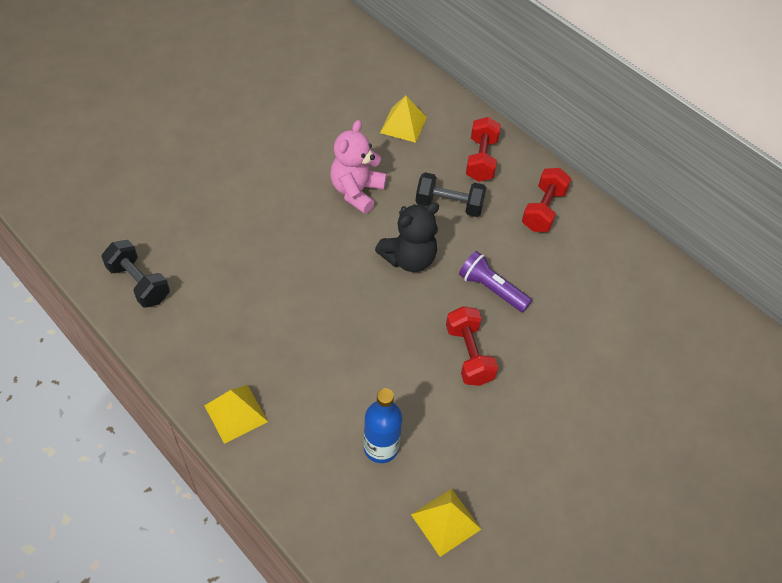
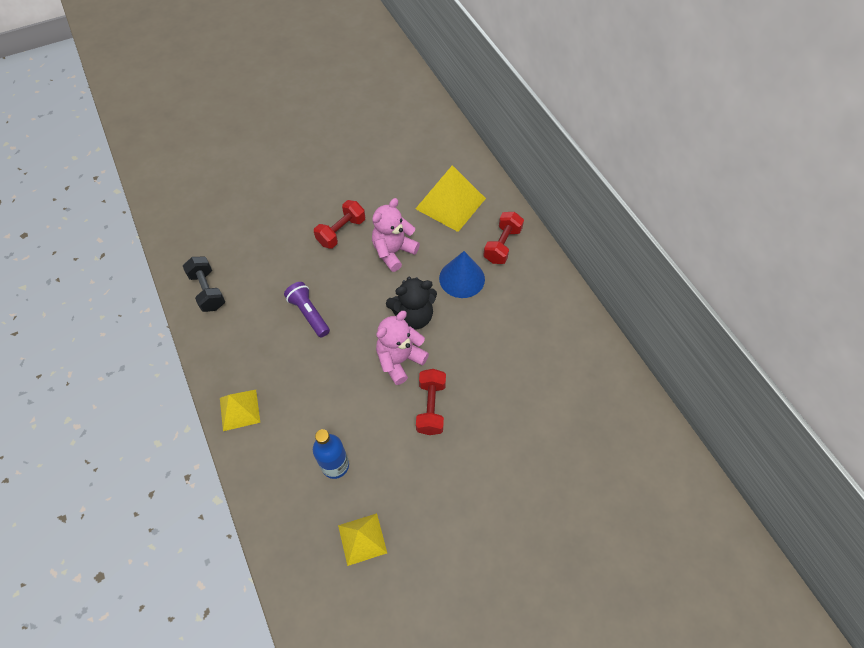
camera: 20 degrees right, 5 degrees up
(403, 125) = (450, 203): yellow pyramid -> yellow pyramid, size x1.68
(412, 311) = (400, 360): none -> pink teddy bear
(449, 205) = (462, 278): black dumbbell -> blue cone
(491, 289) = (469, 356): purple flashlight -> purple flashlight (309, 313)
(543, 210) = (537, 299): red dumbbell -> red dumbbell (341, 232)

